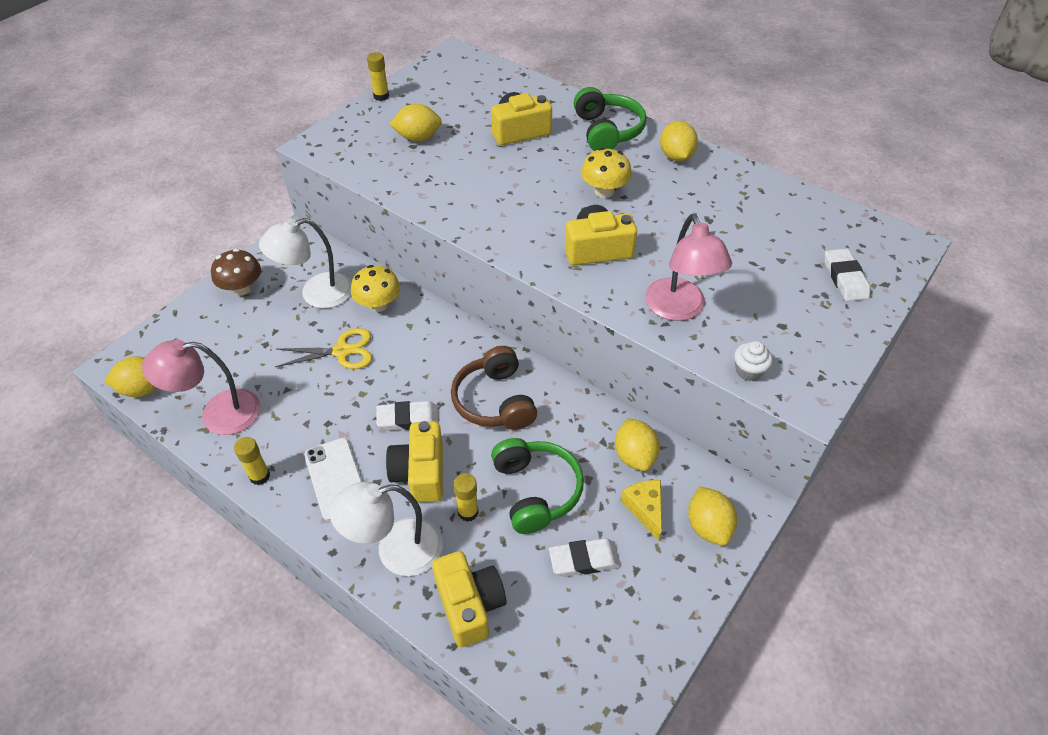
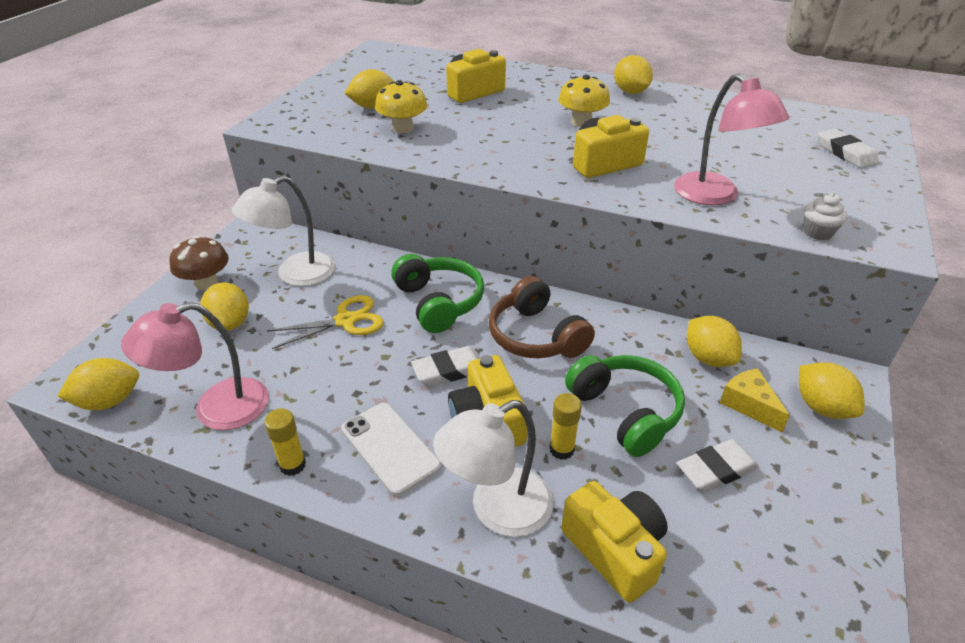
camera: 15 degrees left, 10 degrees down
(250, 334) = (230, 323): none -> yellow lemon
(378, 304) = (369, 272): yellow mushroom -> yellow mushroom (403, 128)
(381, 96) = (320, 83): yellow glue stick -> none
(607, 131) = (556, 83): green headphones -> green headphones (438, 302)

